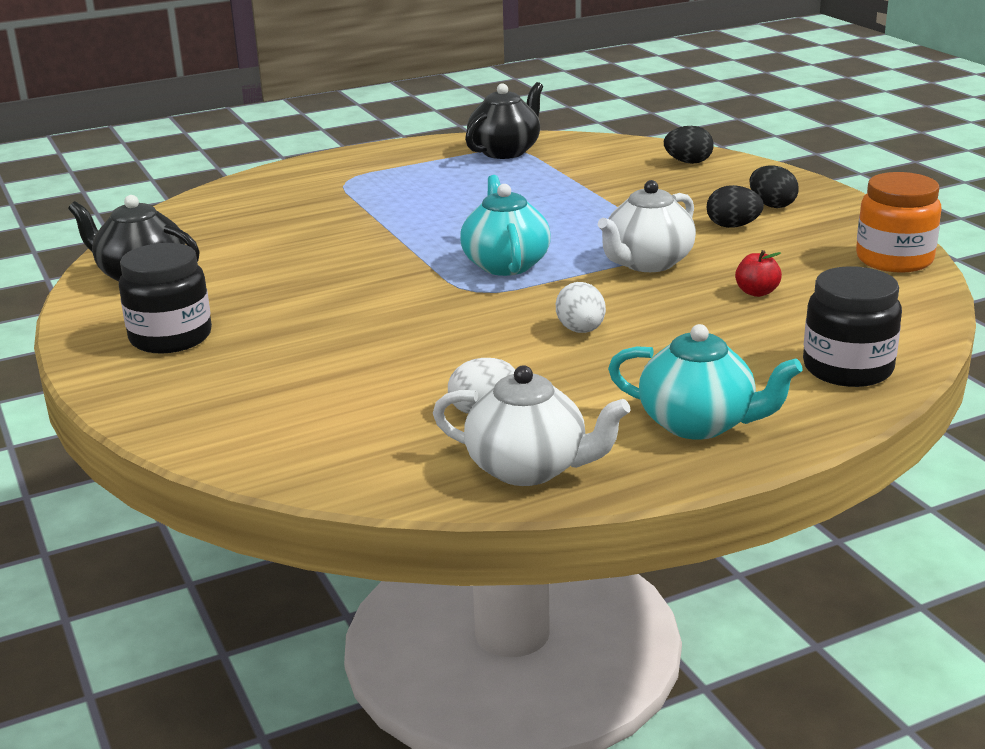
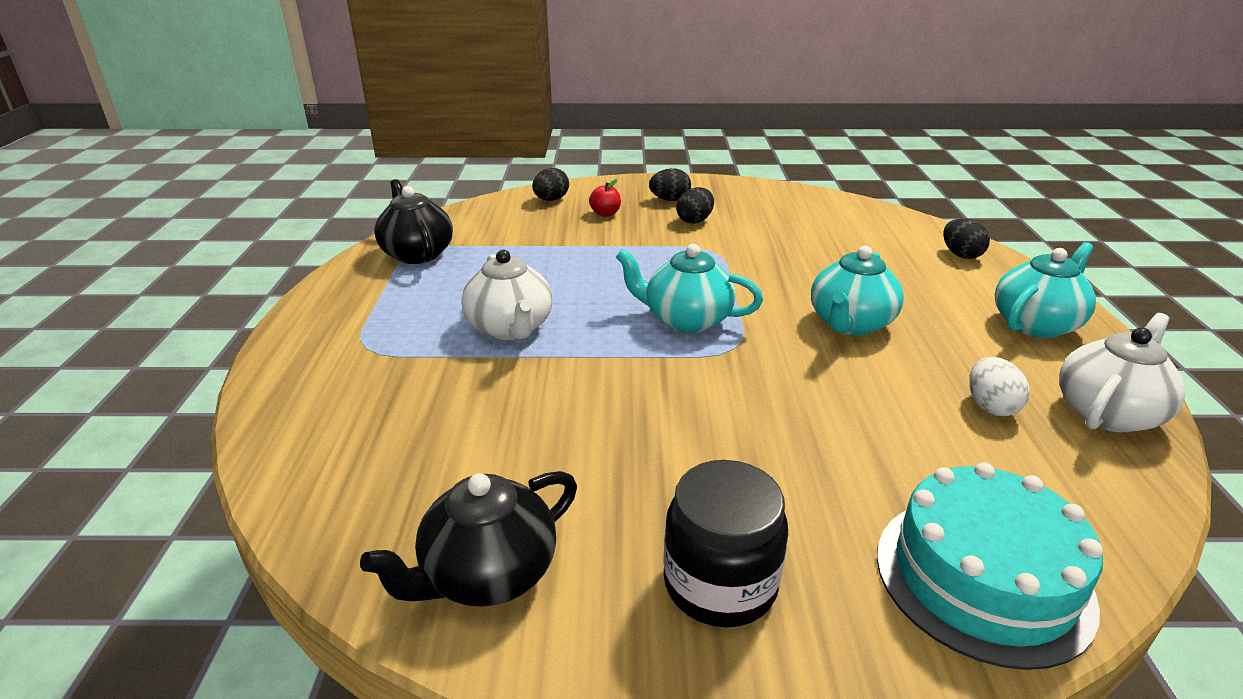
camera: 65 degrees left, 5 degrees up
(230, 421) = (982, 577): none -> turquoise cake
(581, 330) = (850, 323): white egg -> turquoise teapot
(647, 263) = (736, 265): white teapot -> white teapot (510, 328)
(756, 292) = (821, 246): red apple -> red apple (605, 214)
(847, 369) = (961, 255): black jar -> black egg
(894, 259) = (797, 196): orange jar -> none

